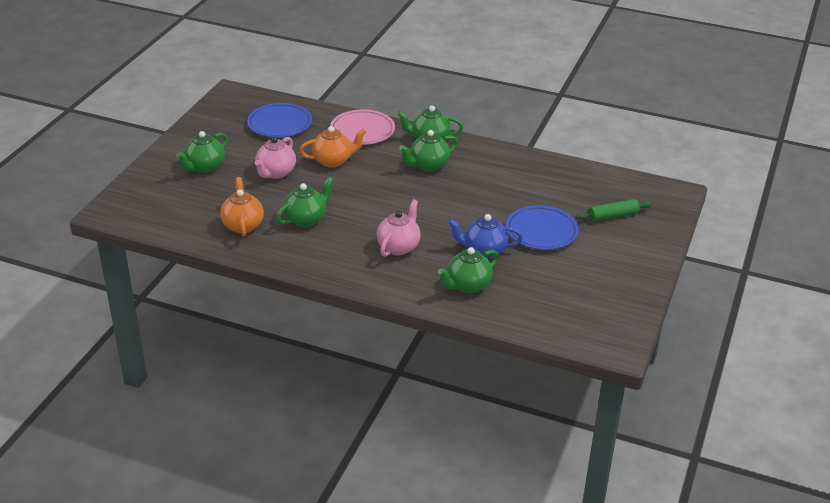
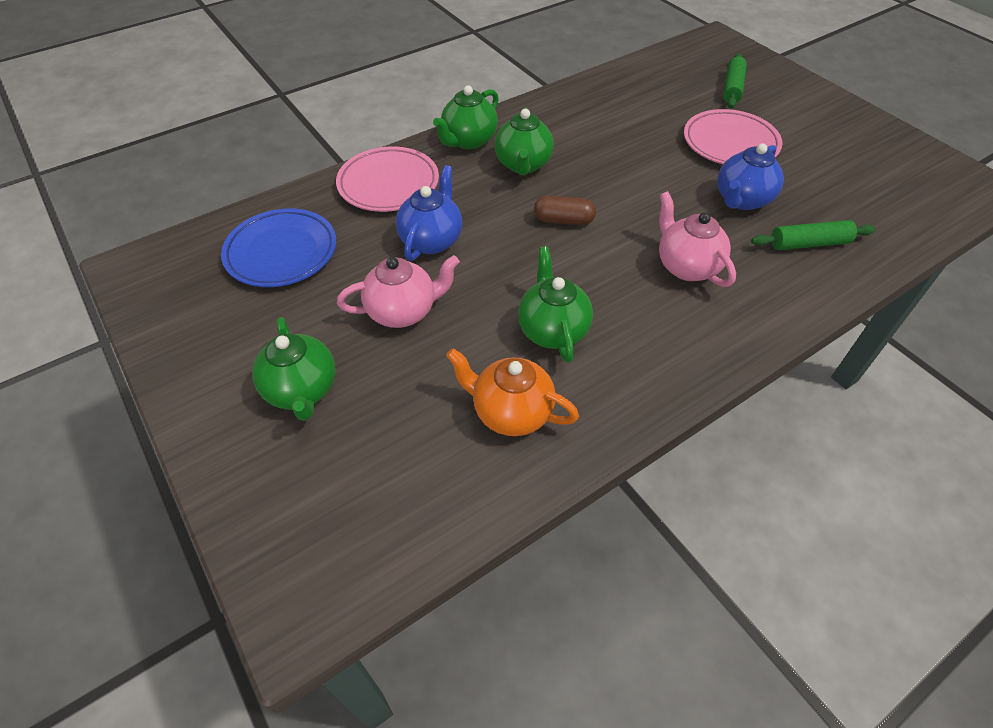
camera: 55 degrees left, 15 degrees up
(275, 173) = (403, 311): pink teapot -> pink teapot turned 75 degrees counterclockwise
(333, 161) = (431, 240): orange teapot -> blue teapot
(394, 195) = (563, 220): none -> brown capsule
(467, 285) = (809, 244): green teapot -> green rolling pin
(541, 232) = (730, 143): blue plate -> pink plate

